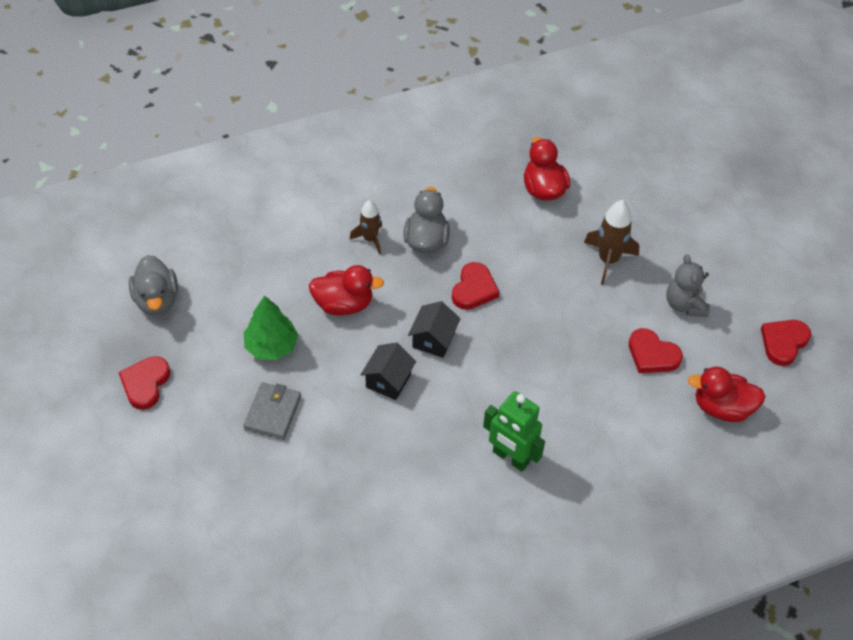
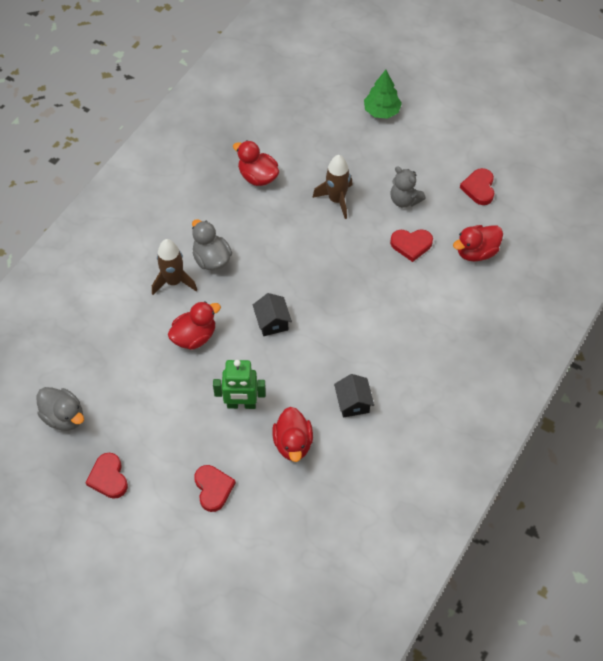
camera: 35 degrees left, 5 degrees up
(271, 346) = (171, 396): green tree -> green tree (381, 111)
(273, 413) = (211, 438): grey wallet -> none
(349, 473) = (293, 443): none -> red duck
(370, 239) = (174, 281): brown rocket -> brown rocket, size x1.51
(388, 380) = (266, 368): black house -> black house (353, 403)
(474, 289) = (269, 272): red heart -> red heart (213, 488)
(510, 457) = (381, 365): green robot -> green robot (241, 404)

